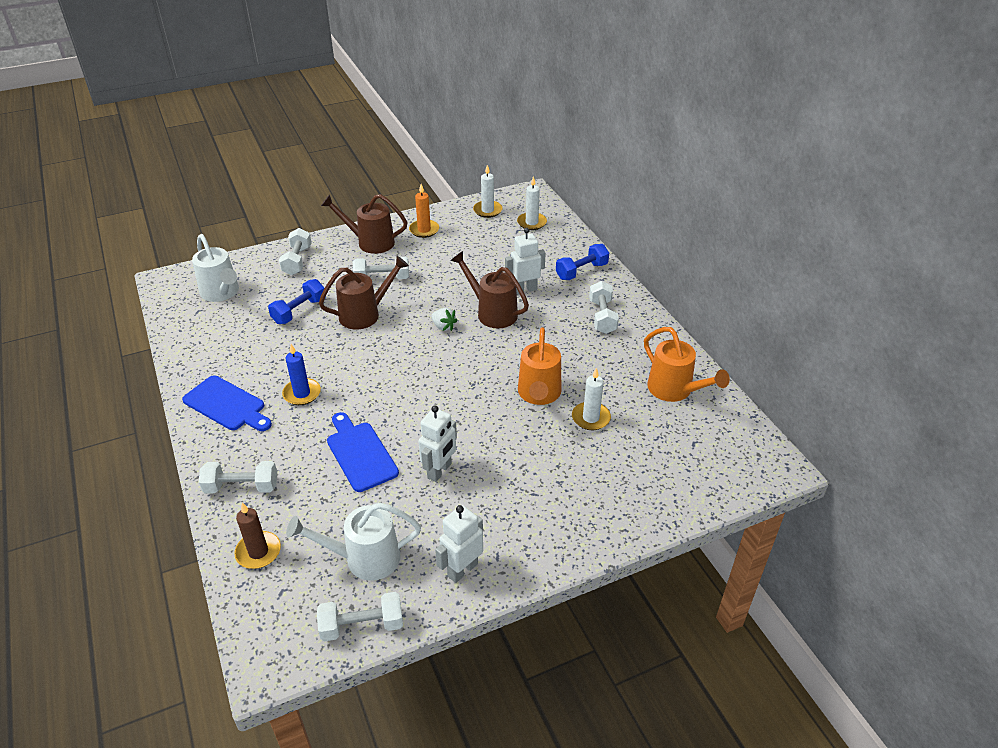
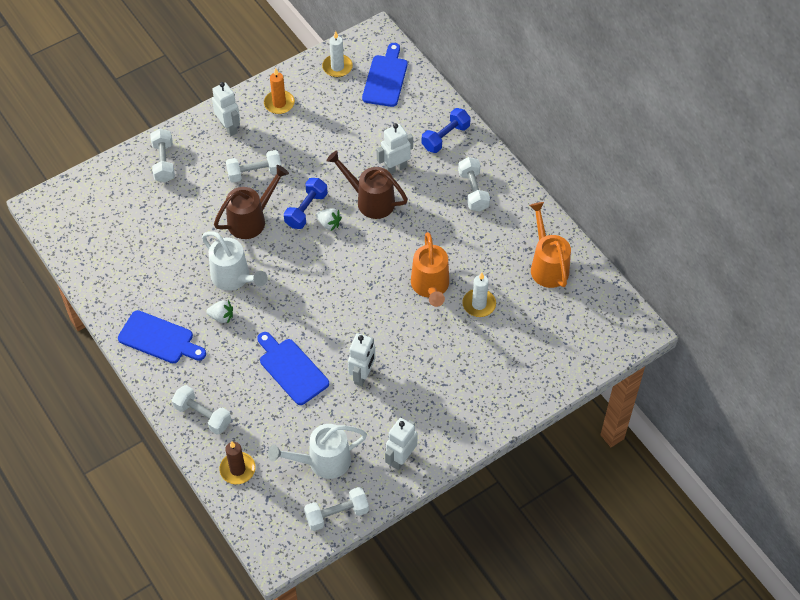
camera: 10 degrees left, 15 degrees up
(222, 293) = (104, 214): white watering can -> white watering can (234, 278)
(241, 487) = (202, 415): white dumbbell -> white dumbbell turned 45 degrees clockwise
(299, 311) = (187, 225): blue dumbbell -> blue dumbbell (306, 210)
(302, 393) = (221, 317): blue candle -> white strawberry
(370, 242) = (229, 127): brown watering can -> white robot
(531, 223) = (385, 78): white candle -> blue cutting board
(675, 391) = (547, 265): orange watering can -> orange watering can turned 150 degrees counterclockwise

